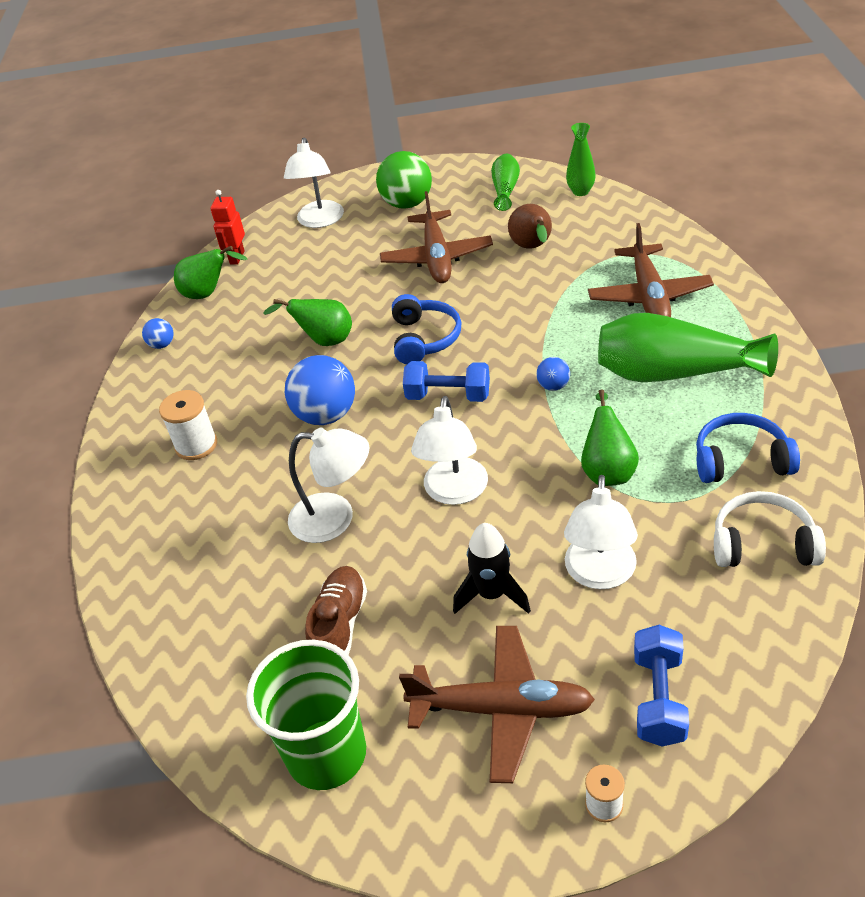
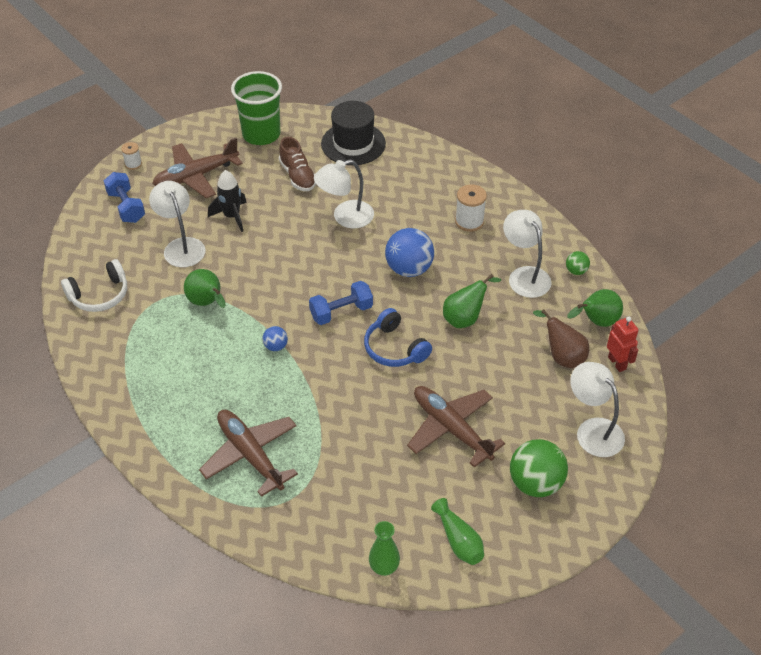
camera: 140 degrees right, 5 degrees up
(162, 345) = (576, 271): blue ball -> green ball
(205, 649) = (353, 144): none -> black hat
(454, 492) = (290, 256): white lamp -> white lamp (524, 275)
(532, 248) = (379, 472): brown pear -> brown pear (562, 356)
(674, 373) = (198, 389): green vase -> none
(741, 460) = (129, 340): blue headphones -> none

